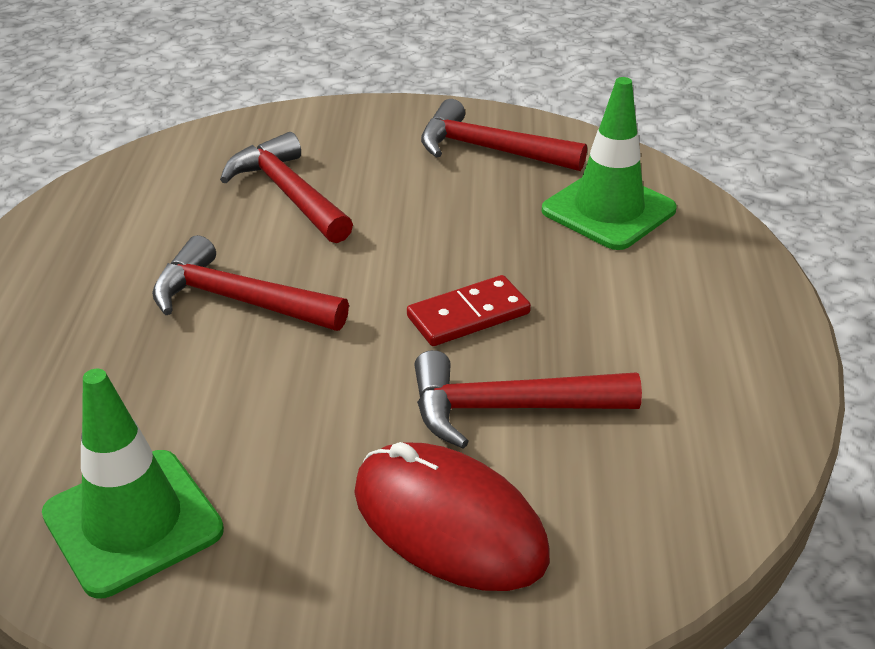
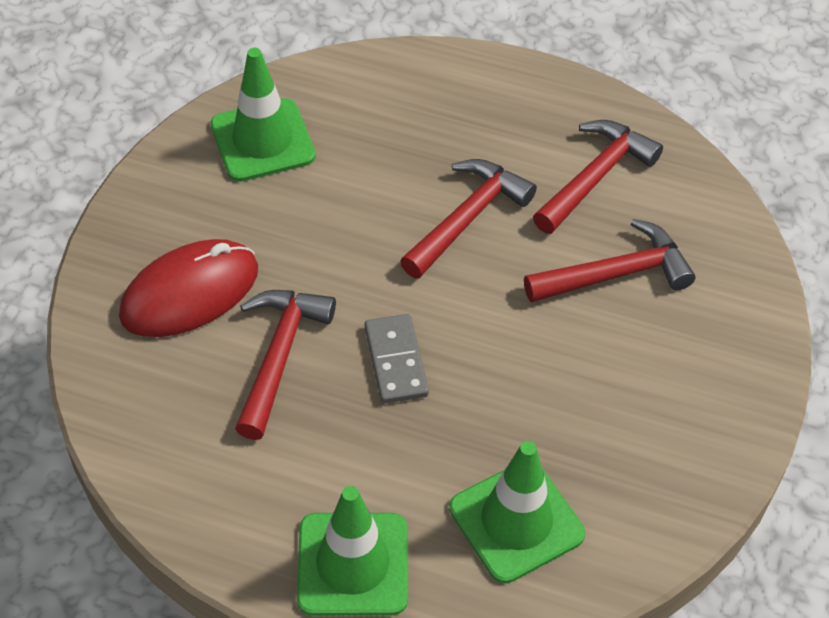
camera: 105 degrees right, 15 degrees up
(468, 315) = (395, 361): red domino -> grey domino
(489, 150) = (657, 453): red hammer -> red hammer (596, 176)
(726, 296) = (353, 564): none -> green traffic cone

